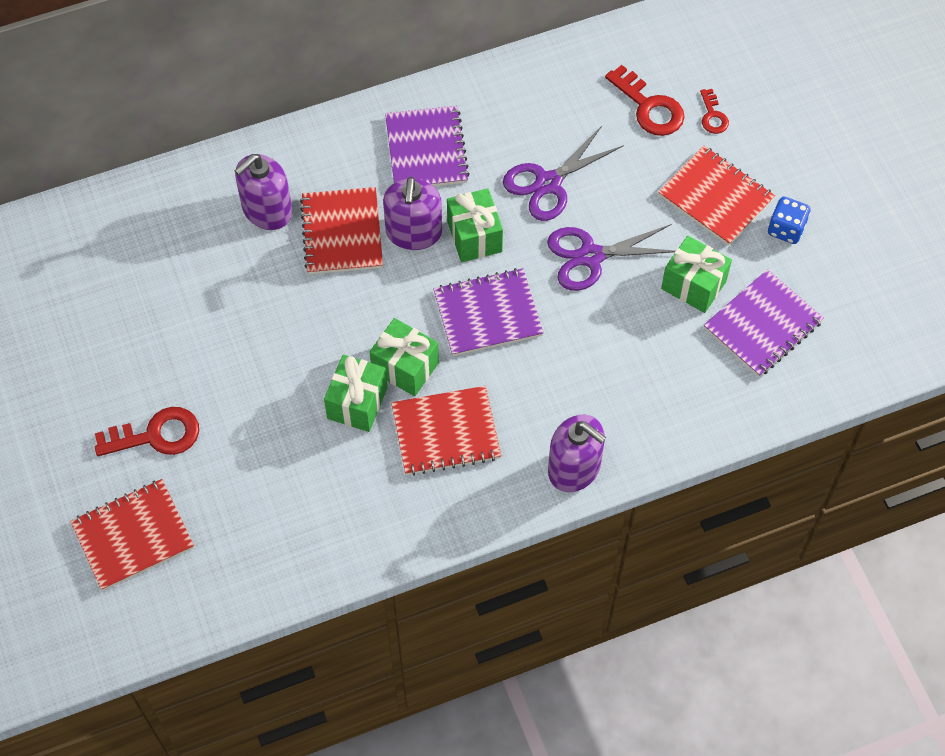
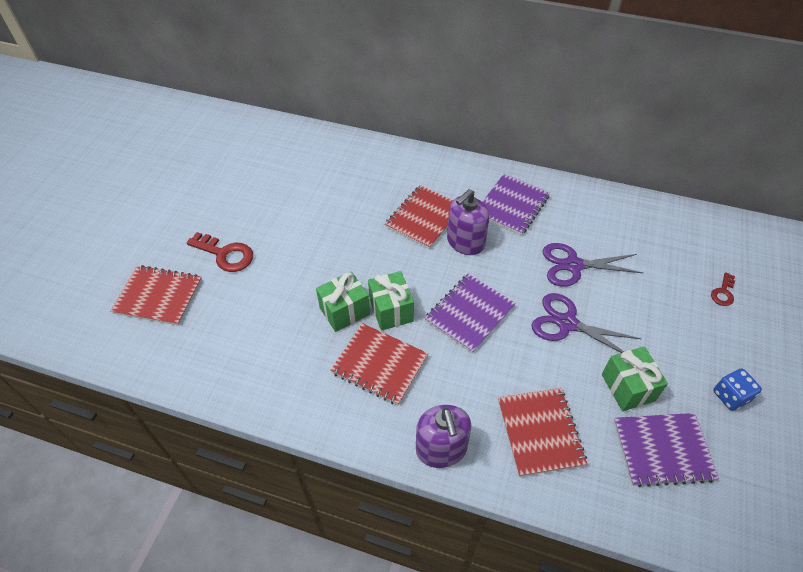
camera: 40 degrees right, 10 degrees down
(267, 210) = (395, 184): purple soap dispenser -> none
(474, 236) = (500, 266): green gift -> none
(487, 314) = (469, 313): purple notebook -> purple notebook turned 75 degrees counterclockwise
(649, 107) = (679, 262): red key -> none
(715, 197) = (688, 342): red notebook -> red notebook (540, 432)

